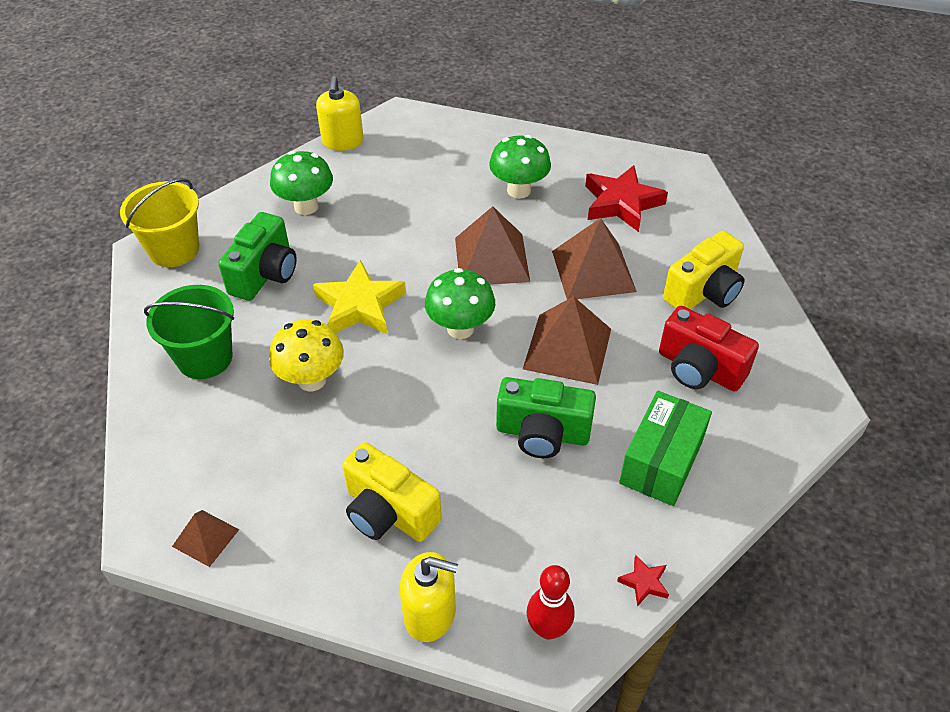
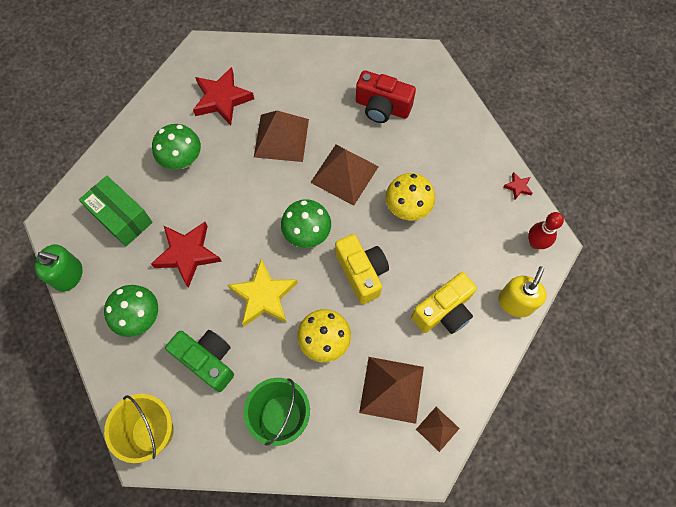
camera: 75 degrees left, 20 degrees up
(342, 141) = (68, 275): yellow soap dispenser -> green soap dispenser
(395, 225) = (187, 254): none -> red star
(492, 259) = (248, 197): brown pyramid -> brown pyramid (392, 389)
(542, 433) = (407, 208): green camera -> yellow mushroom
(661, 462) = (443, 151): green box -> green box (121, 217)
(699, 369) = (382, 107): red camera -> red camera turned 60 degrees clockwise
(704, 292) = (321, 81): yellow camera -> yellow camera (361, 273)

